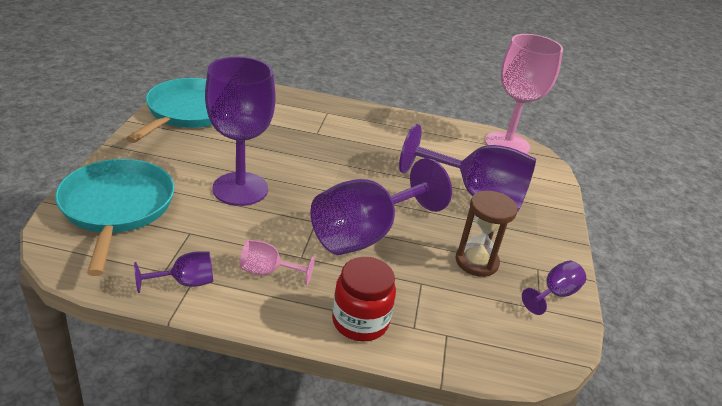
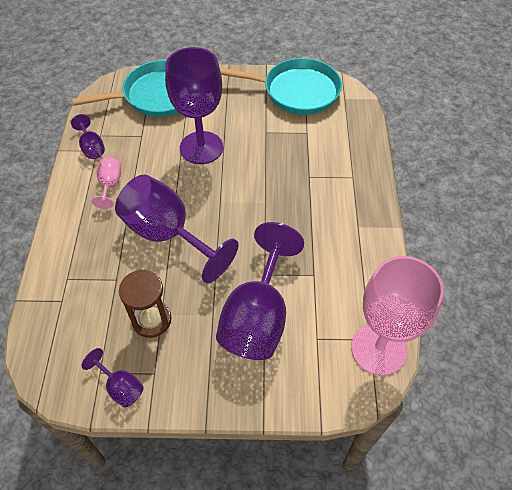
camera: 85 degrees right, 20 degrees up
(360, 321) = (68, 245): red jar -> none

